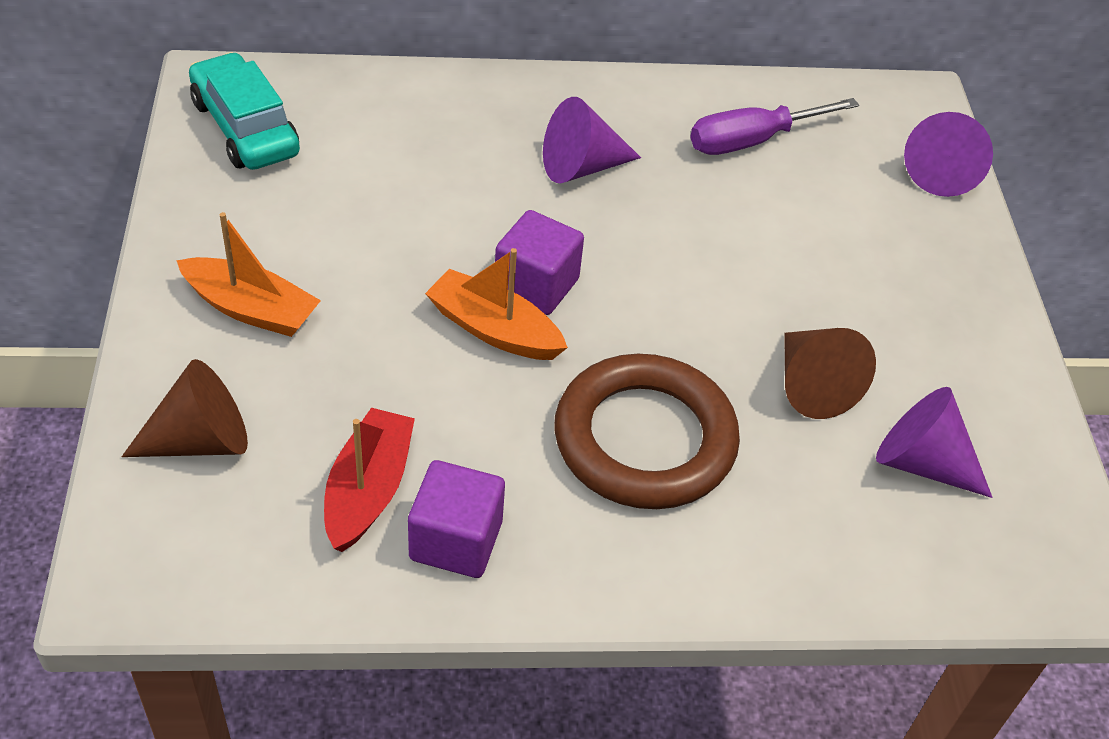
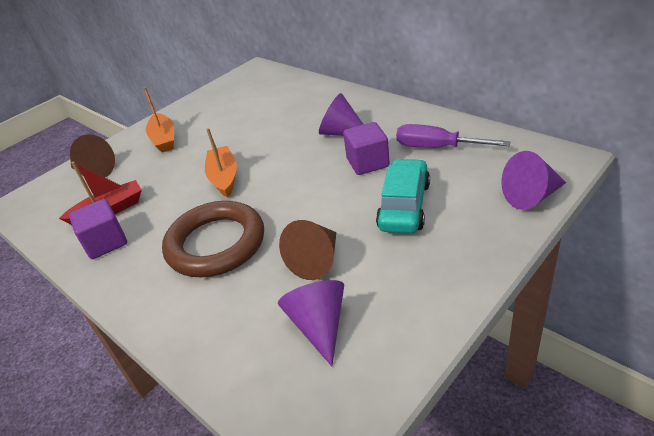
camera: 55 degrees right, 10 degrees down
(245, 128) = (243, 84): turquoise car -> turquoise car (404, 206)
(536, 285) = (261, 168): purple cube -> purple cube (367, 163)

